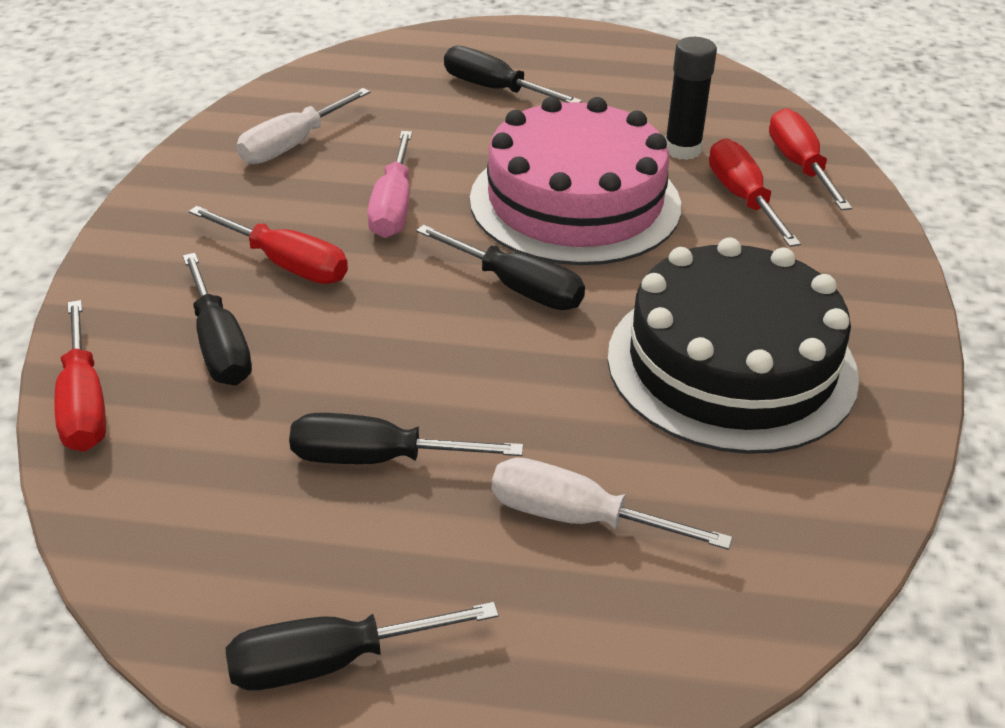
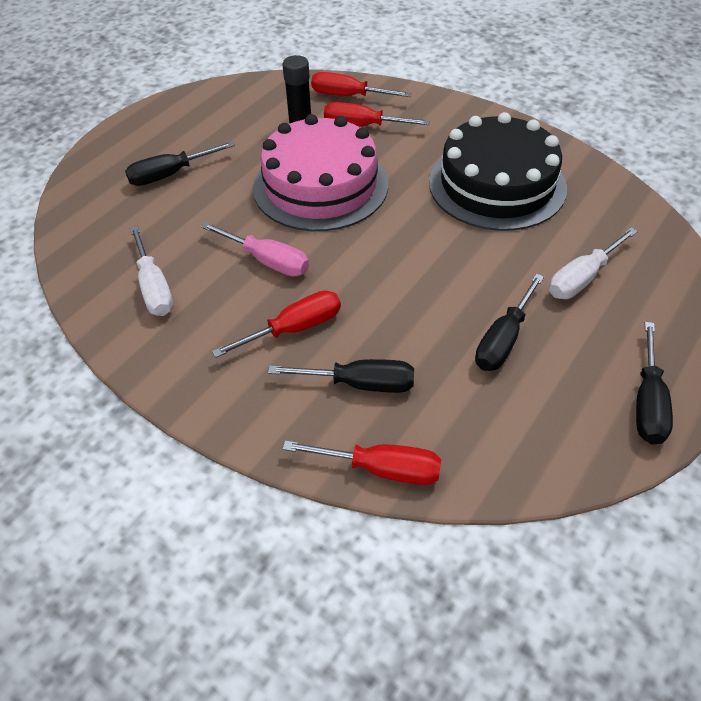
camera: 60 degrees left, 10 degrees up
(516, 287) = (385, 236): black screwdriver -> none

